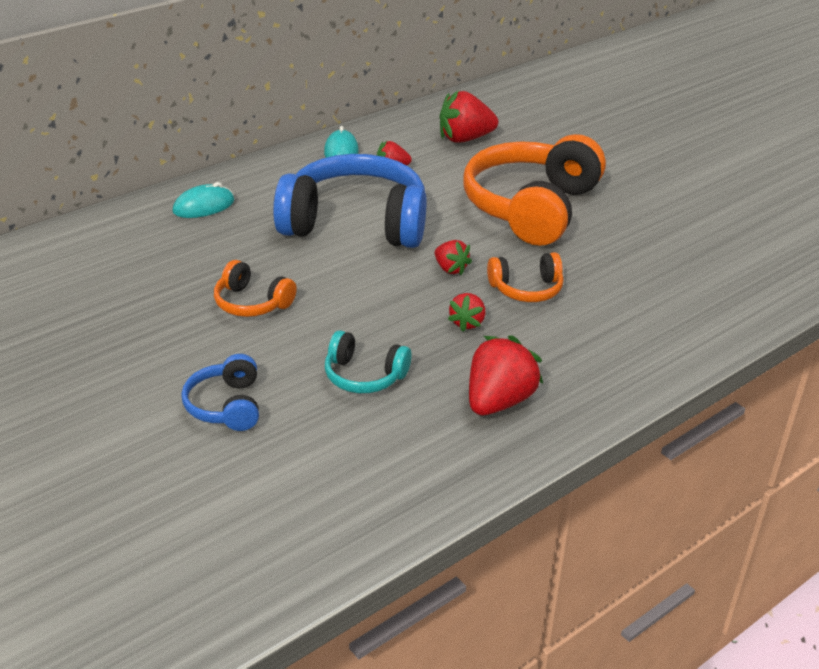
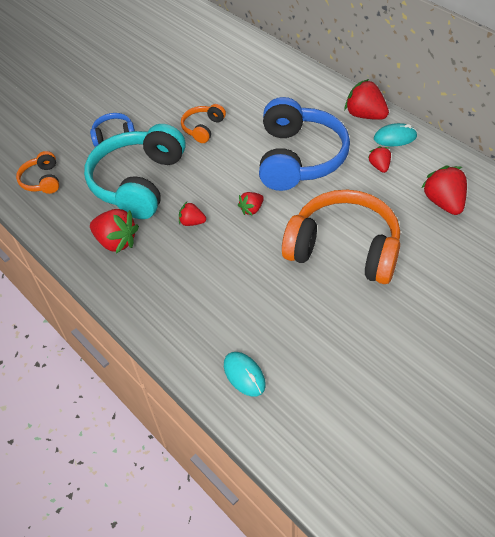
camera: 90 degrees right, 15 degrees up
(204, 206) = (303, 90): turquoise mouse -> turquoise mouse (244, 375)
(287, 166) = (365, 115): none -> red strawberry
(364, 376) = (138, 182): turquoise headphones -> turquoise headphones, size x2.15
(526, 289) = (233, 250): orange headphones -> orange headphones (42, 180)

